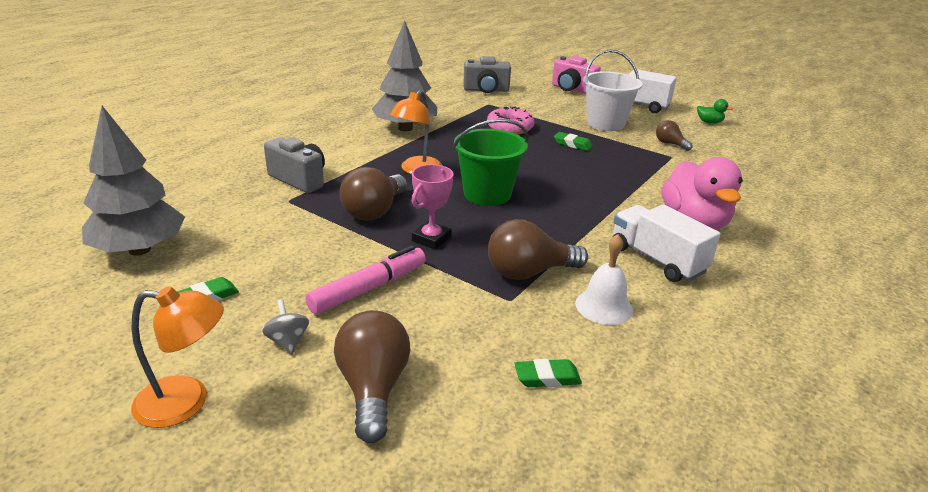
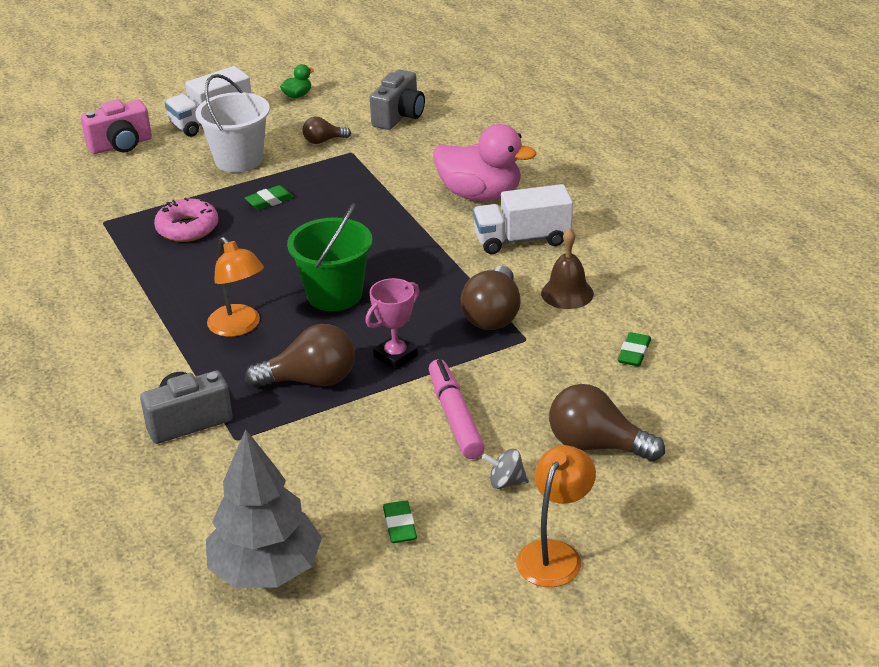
camera: 60 degrees left, 5 degrees up
(374, 211) = (310, 380): brown light bulb -> brown light bulb turned 60 degrees counterclockwise
(405, 128) = (115, 306): grey tree -> none
(431, 239) = (395, 356): pink trophy -> pink trophy turned 75 degrees clockwise
(486, 90) = (55, 209): grey camera -> grey camera (399, 116)
(604, 306) = (567, 293): white bell -> brown bell

